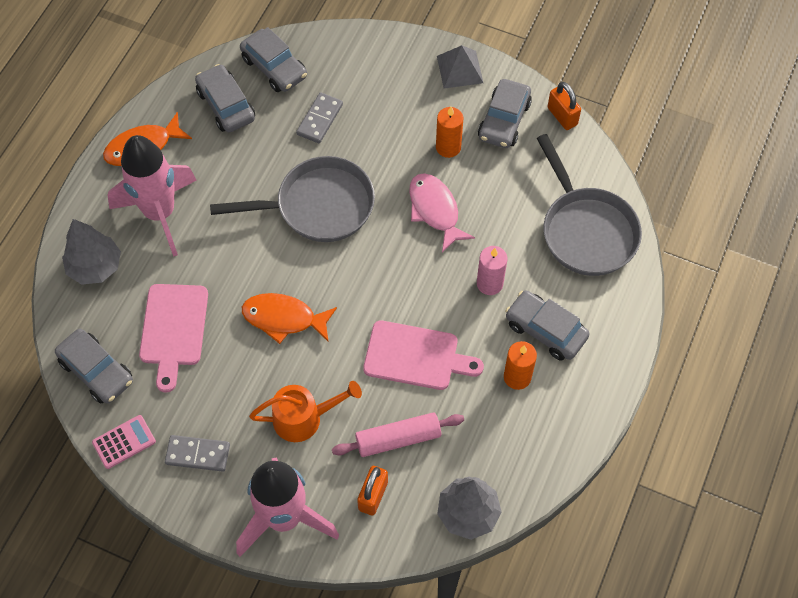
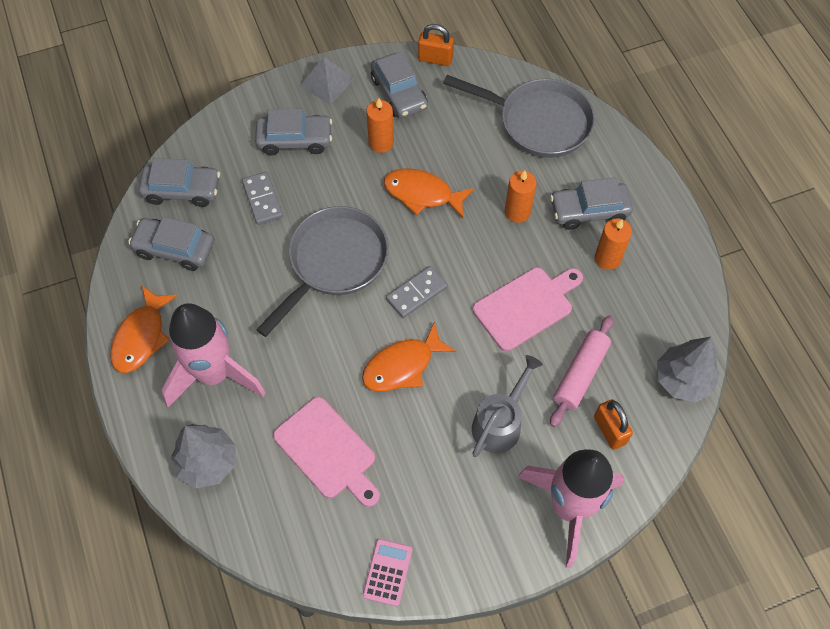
camera: 45 degrees left, 0 degrees up
(97, 371) = (303, 540): grey car -> grey car (295, 140)
(198, 454) = (454, 525): grey domino -> grey domino (416, 293)
(304, 418) = (500, 422): orange watering can -> grey watering can
(435, 210) = (422, 194): pink fish -> orange fish
(489, 283) = (517, 212): pink candle -> orange candle

